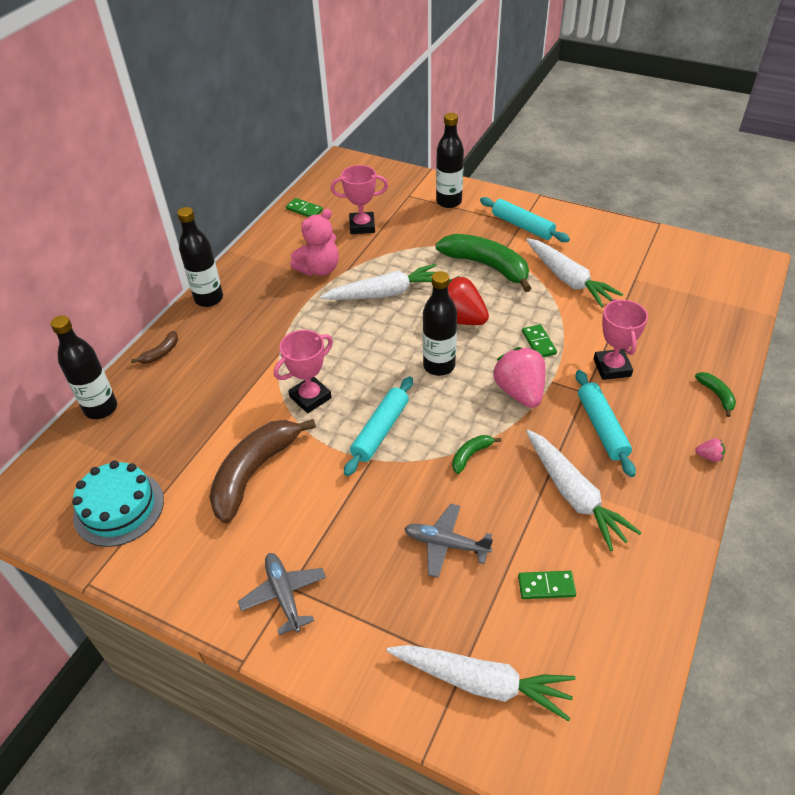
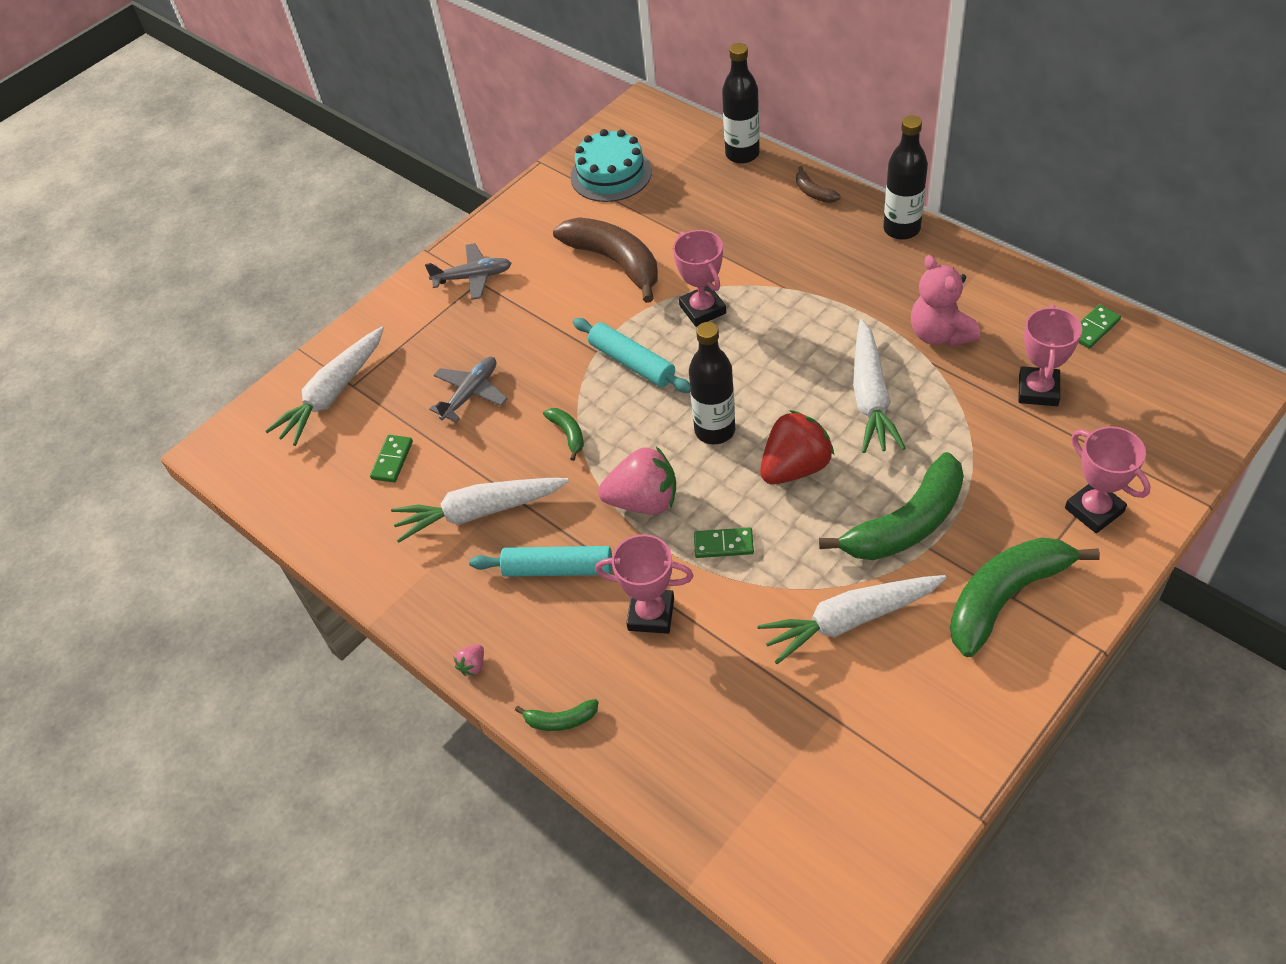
camera: 110 degrees right, 5 degrees up
(449, 202) = (1094, 510): black bottle -> pink trophy
(522, 226) = (1005, 597): turquoise rolling pin -> green banana

